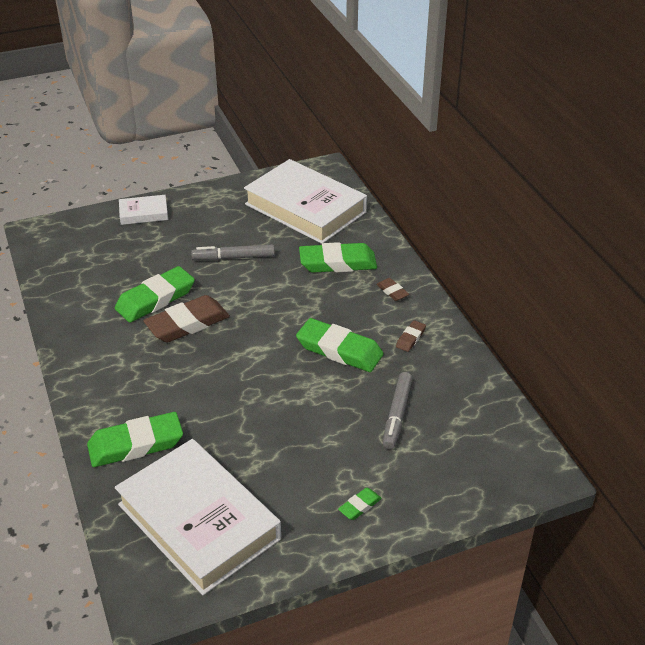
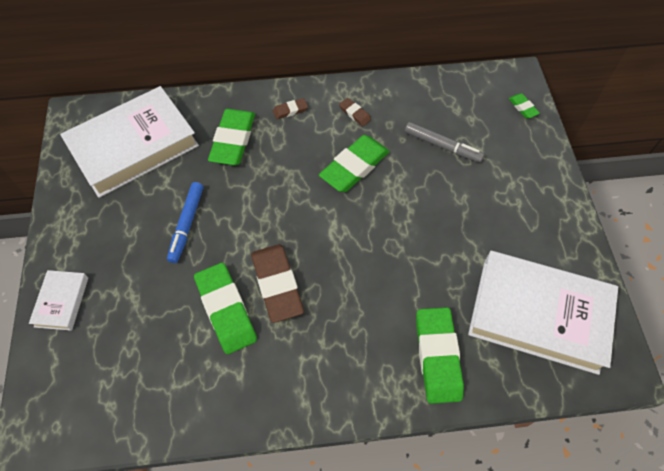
camera: 75 degrees left, 20 degrees up
(198, 522) = (538, 315): white book -> white book turned 45 degrees clockwise
(234, 257) = (187, 224): grey marker -> blue marker
(359, 506) = (535, 194): green eraser -> green eraser (523, 107)

